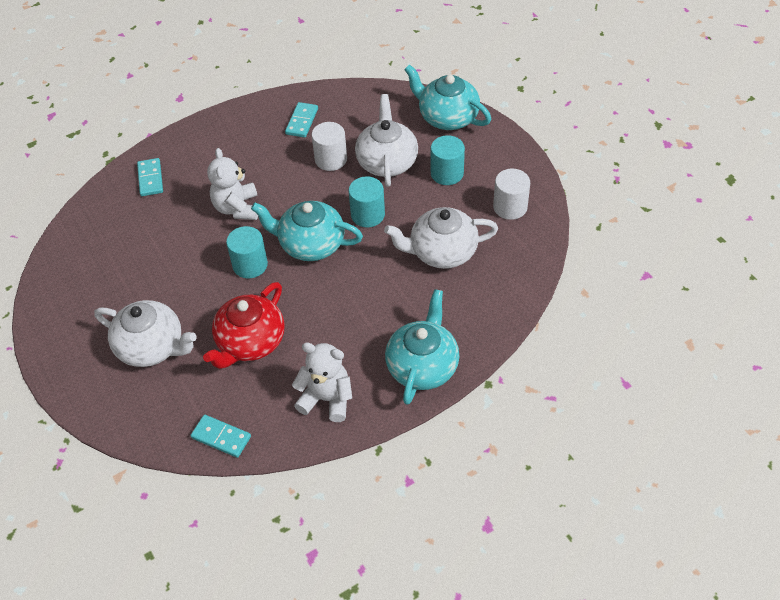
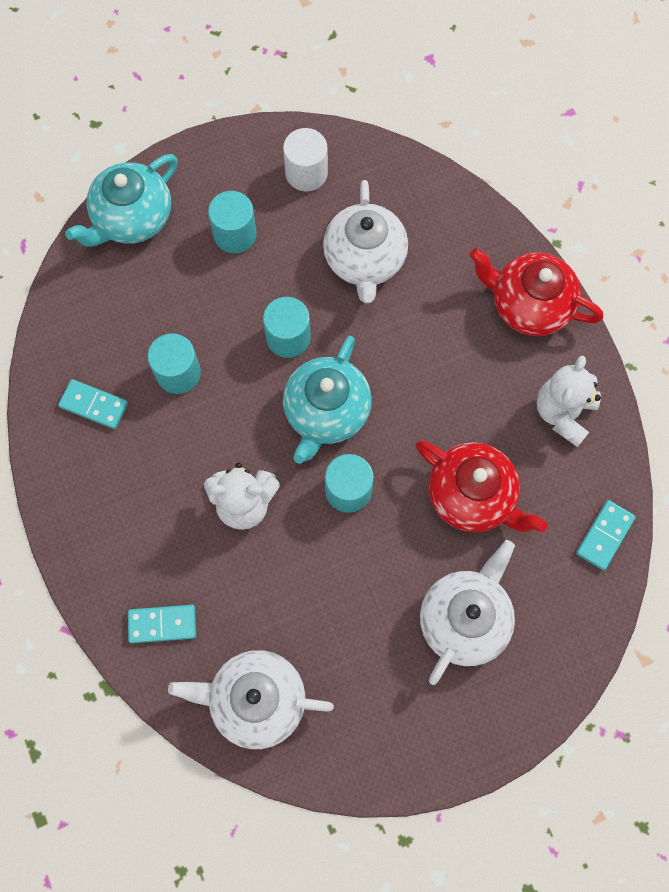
camera: 85 degrees left, 20 degrees up
(331, 159) = (178, 373): white cylinder -> turquoise cylinder
(387, 162) = (198, 303): white teapot -> white teapot (256, 700)
(422, 366) = (529, 305): turquoise teapot -> red teapot

